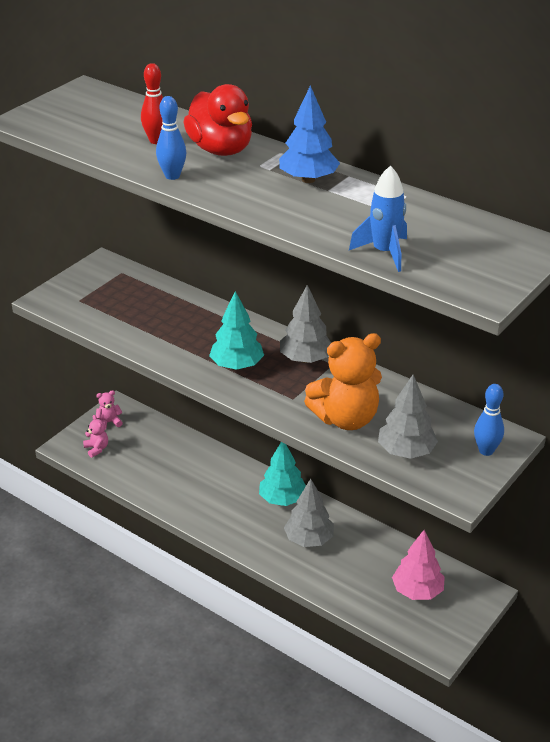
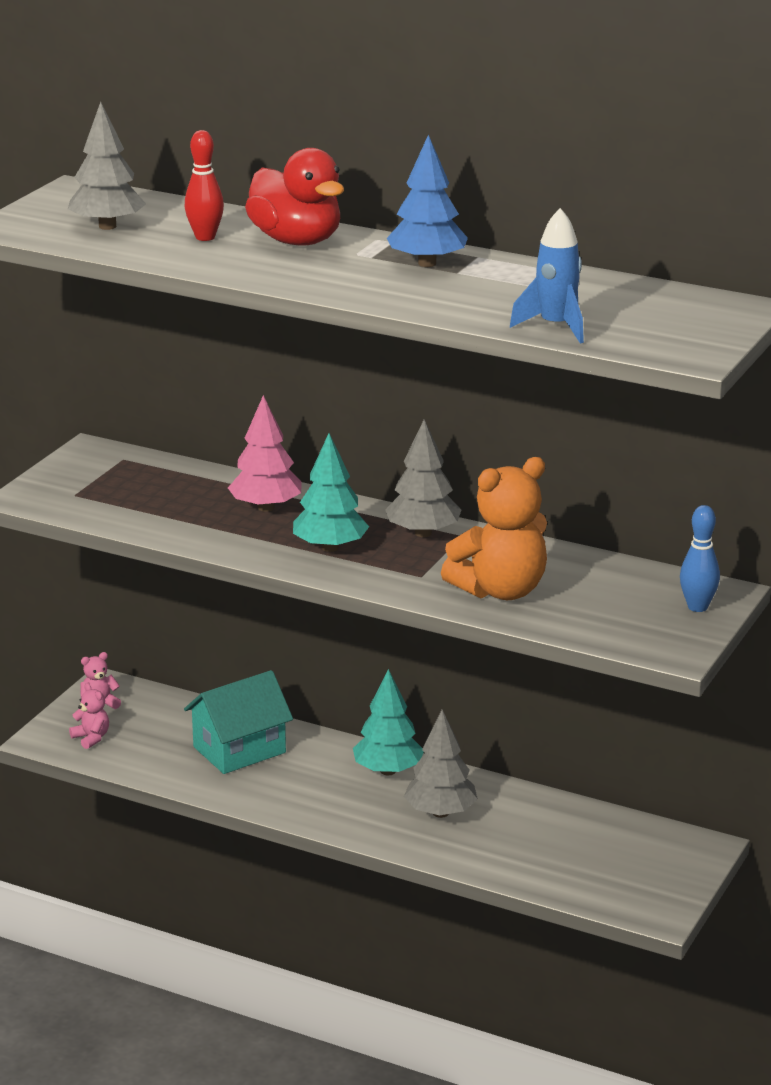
camera: 10 degrees left, 10 degrees down
(172, 176) = (245, 271): blue bowling pin -> none
(189, 470) = (239, 750): none -> turquoise house
(406, 451) = (592, 617): grey tree -> grey tree (107, 226)
(417, 591) = (611, 855): pink tree -> pink tree (266, 507)

